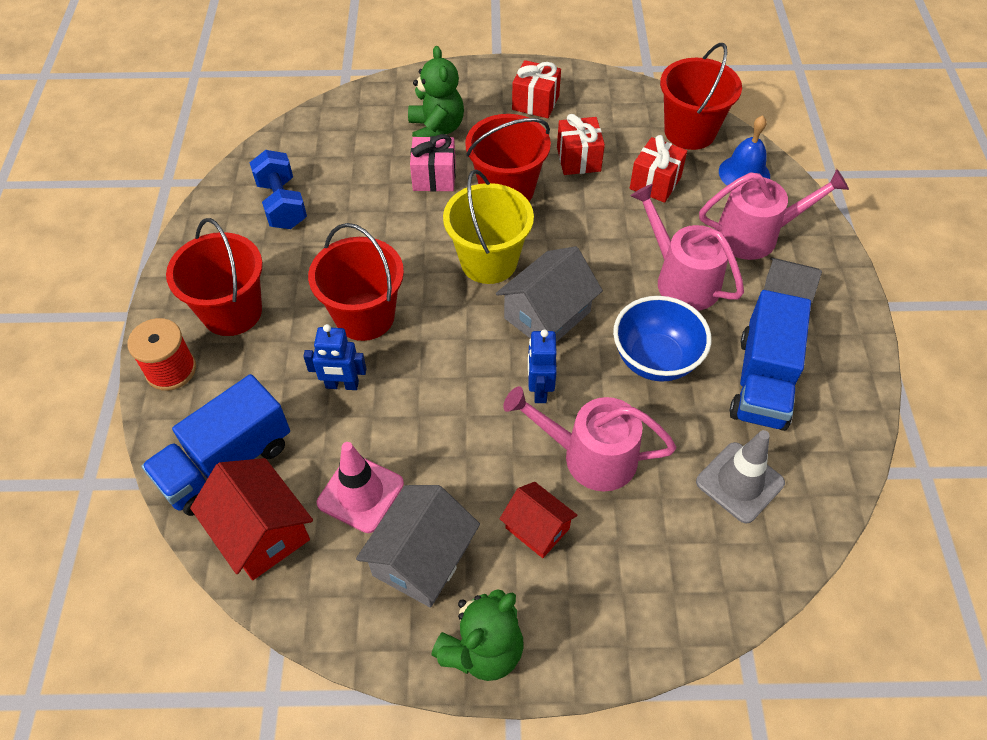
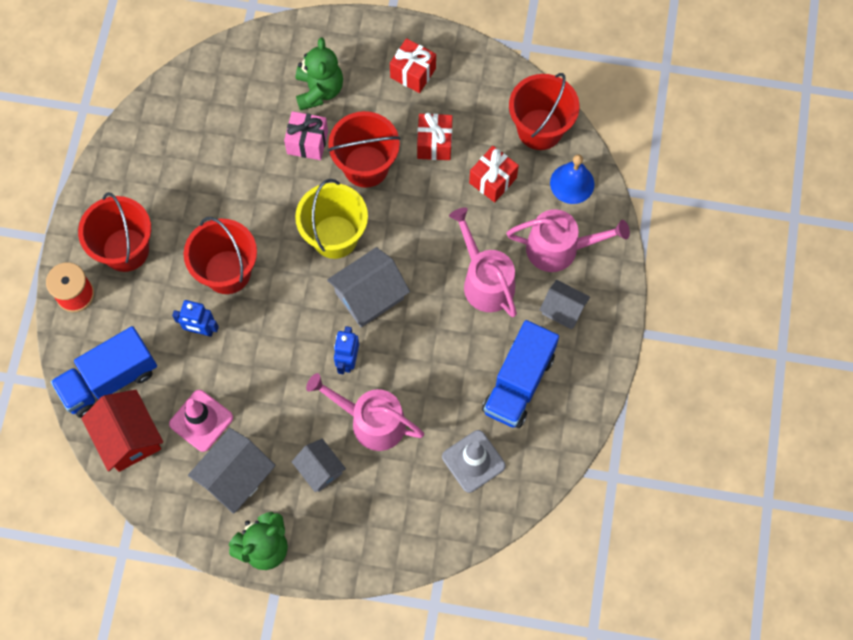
camera: 10 degrees right, 15 degrees up
(282, 204) = (176, 150): blue dumbbell -> none
(537, 528) = (320, 469): red house -> grey house
(655, 360) = (442, 350): blue bowl -> none

